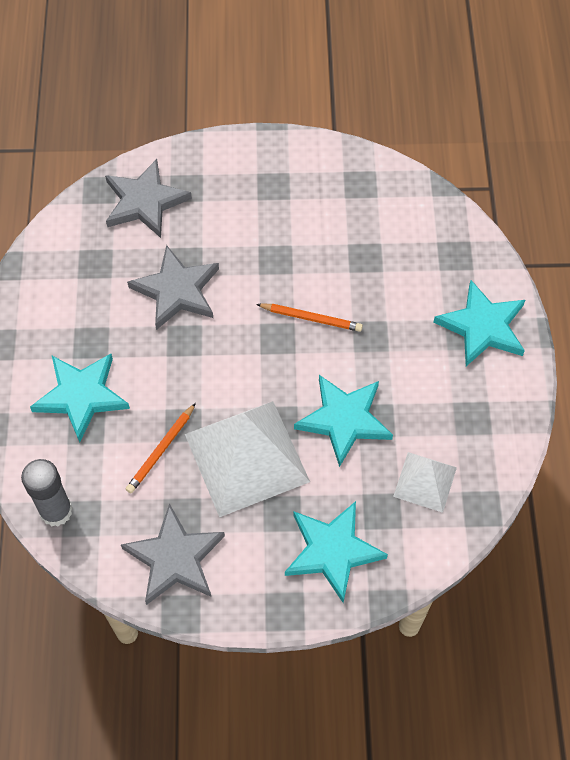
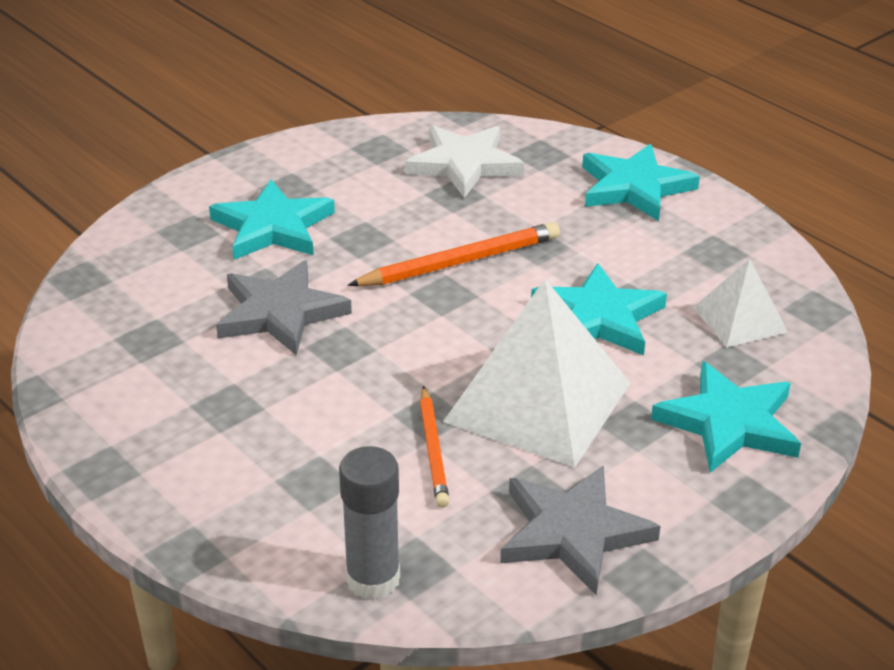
camera: 40 degrees left, 25 degrees down
(81, 396) = (274, 457): turquoise star -> turquoise star (273, 227)
(144, 201) = (150, 263): grey star -> none
(311, 318) = (460, 262): orange pencil -> orange pencil, size x1.54
(397, 234) = (464, 164): none -> white star

